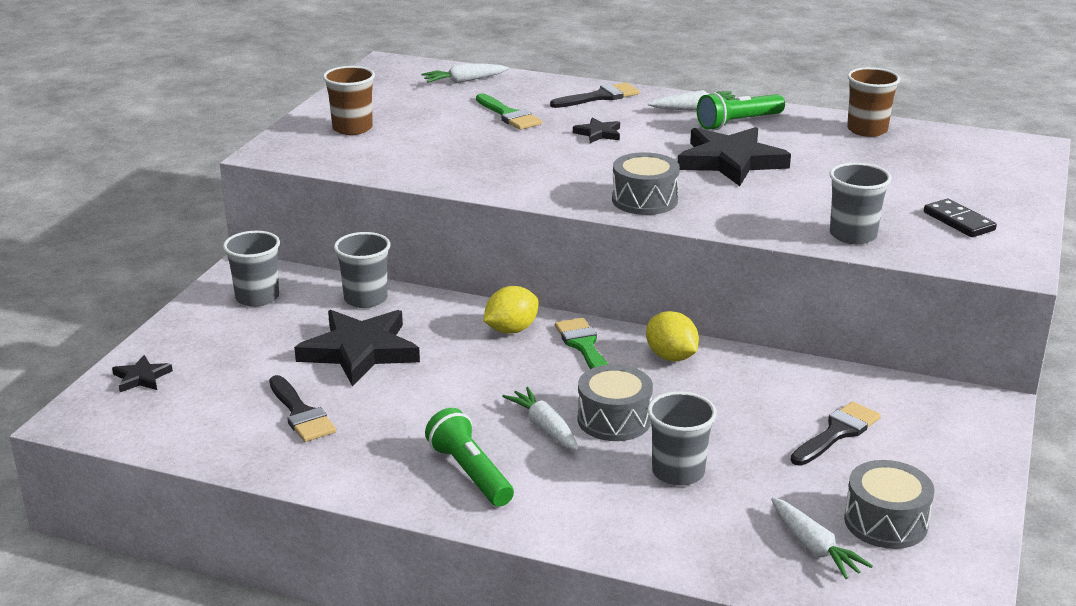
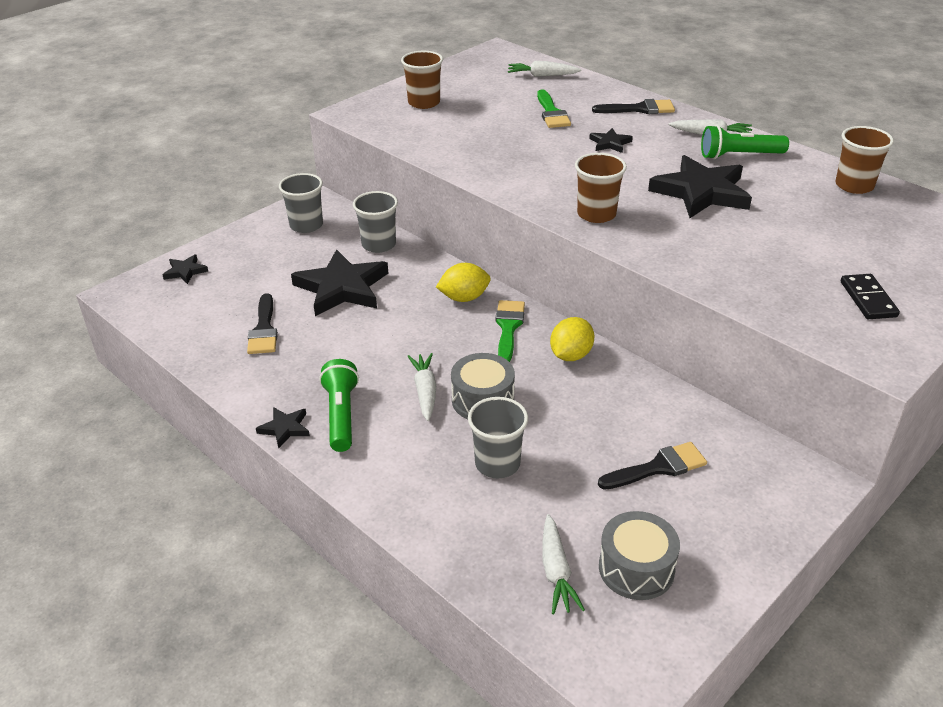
camera: 25 degrees right, 10 degrees up
(416, 502) = (285, 428): none -> black star
(644, 200) = (596, 214): grey drum -> brown cup
(671, 357) = (571, 355): yellow lemon -> yellow lemon turned 45 degrees clockwise
(853, 235) = (752, 290): grey cup -> none

